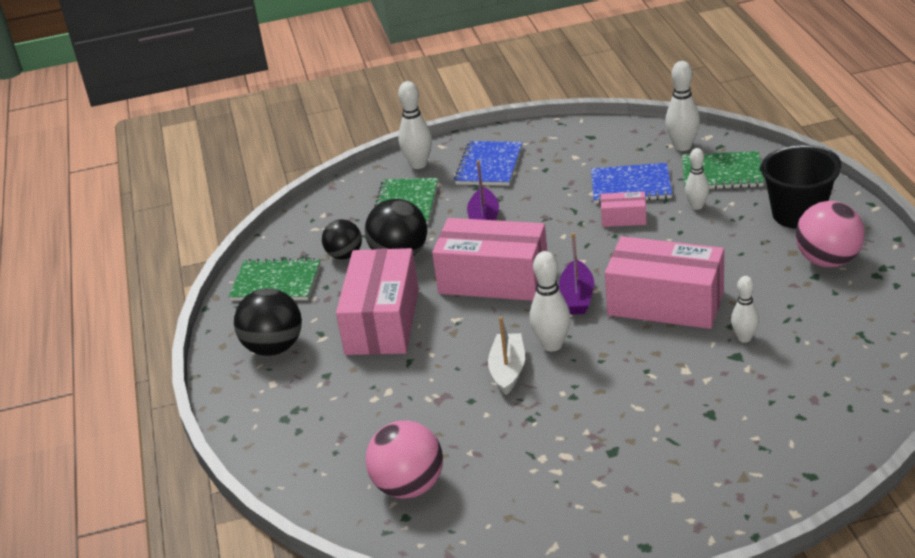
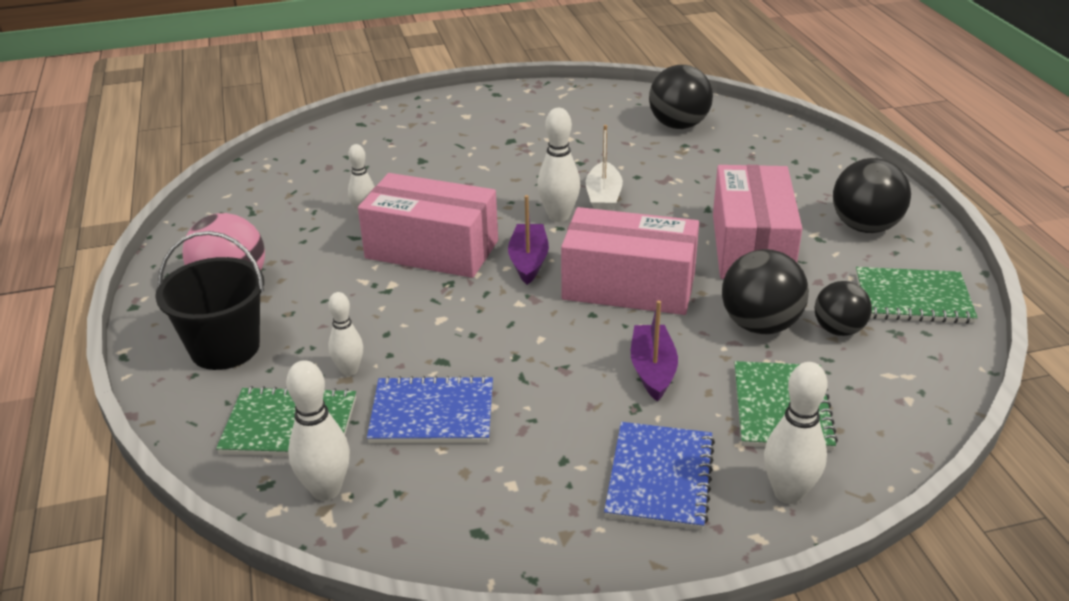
camera: 175 degrees right, 0 degrees up
(409, 486) = (678, 125): pink ball -> black ball
(623, 218) = (455, 358): pink box -> none

